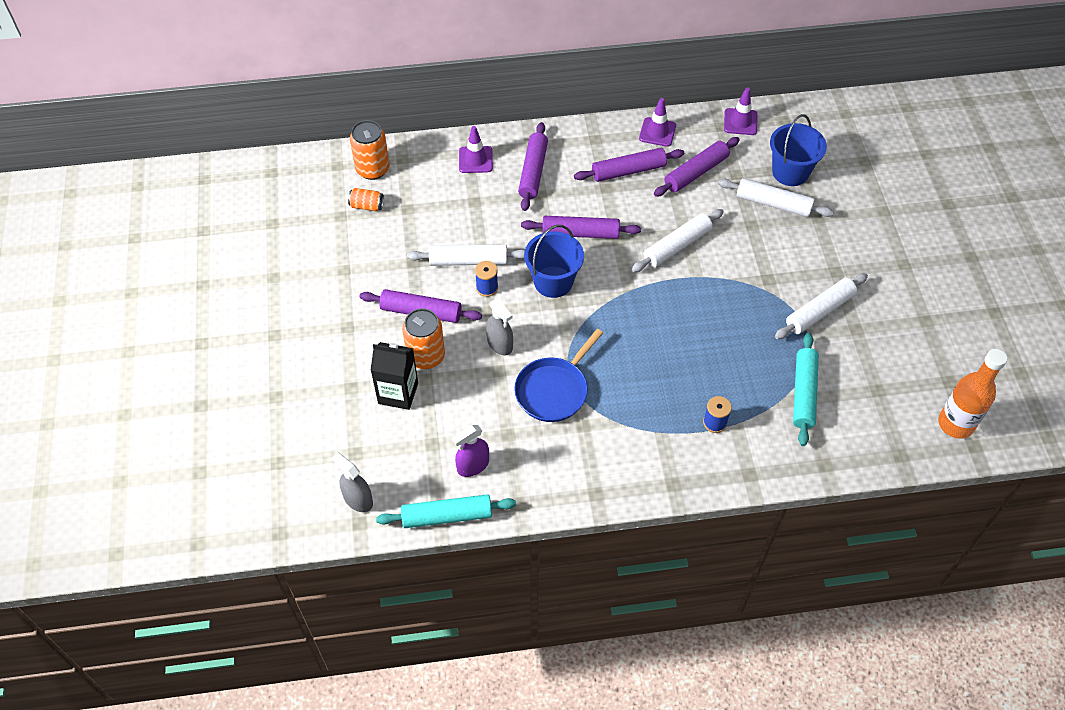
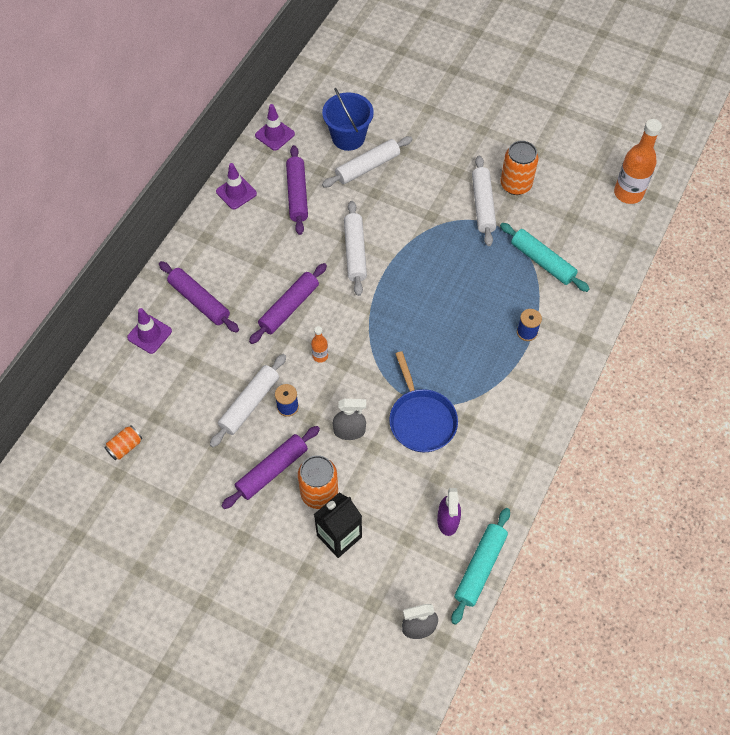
camera: 55 degrees left, 5 degrees up
(372, 169) = (88, 418): orange can -> orange can (515, 185)
(553, 282) = (320, 356): blue bucket -> orange bottle
(628, 171) = (257, 236): purple rolling pin -> none

